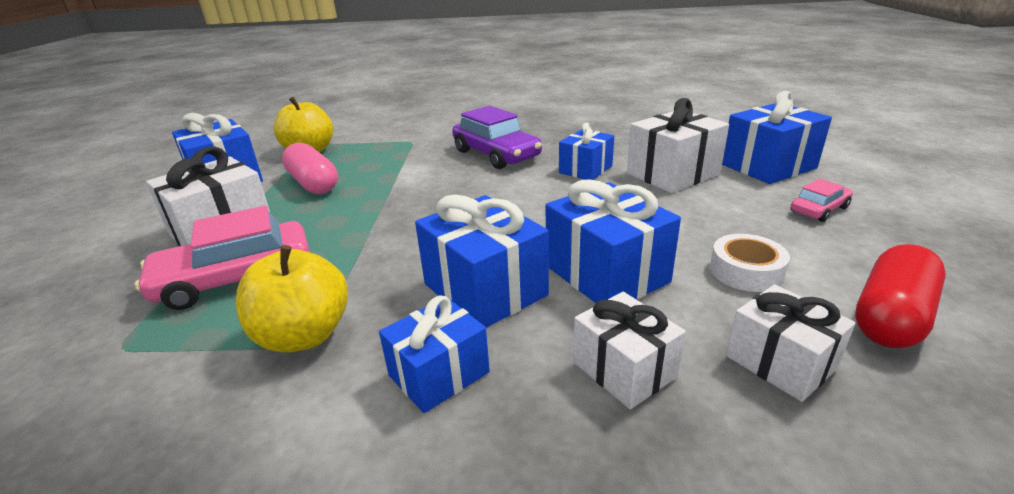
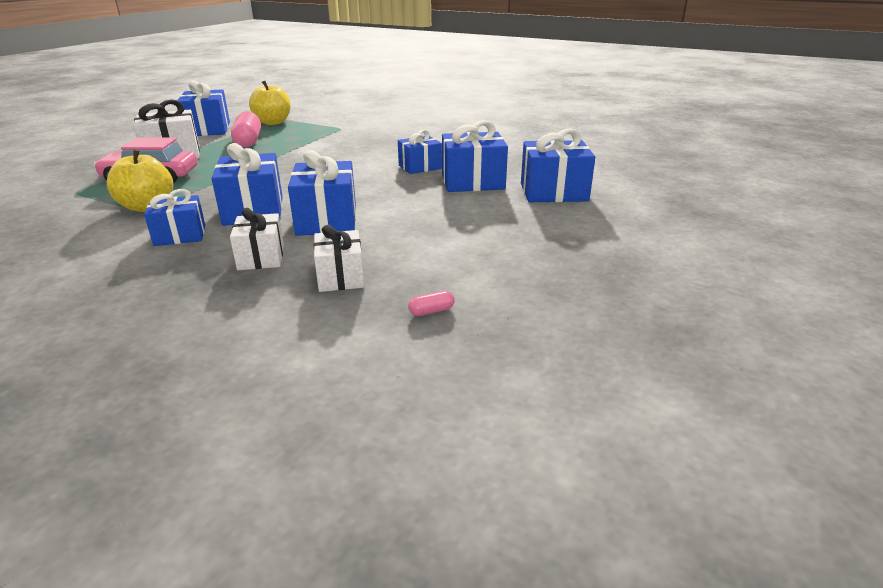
camera: 25 degrees right, 0 degrees up
(496, 154) = (379, 146): purple car -> none
(672, 174) = (472, 182): white gift -> blue gift
(746, 271) = (407, 239): white tape -> none
(819, 209) = (529, 223): pink car -> none
(891, 316) = (445, 279): red capsule -> none
(973, 375) = (431, 311): none -> pink capsule

